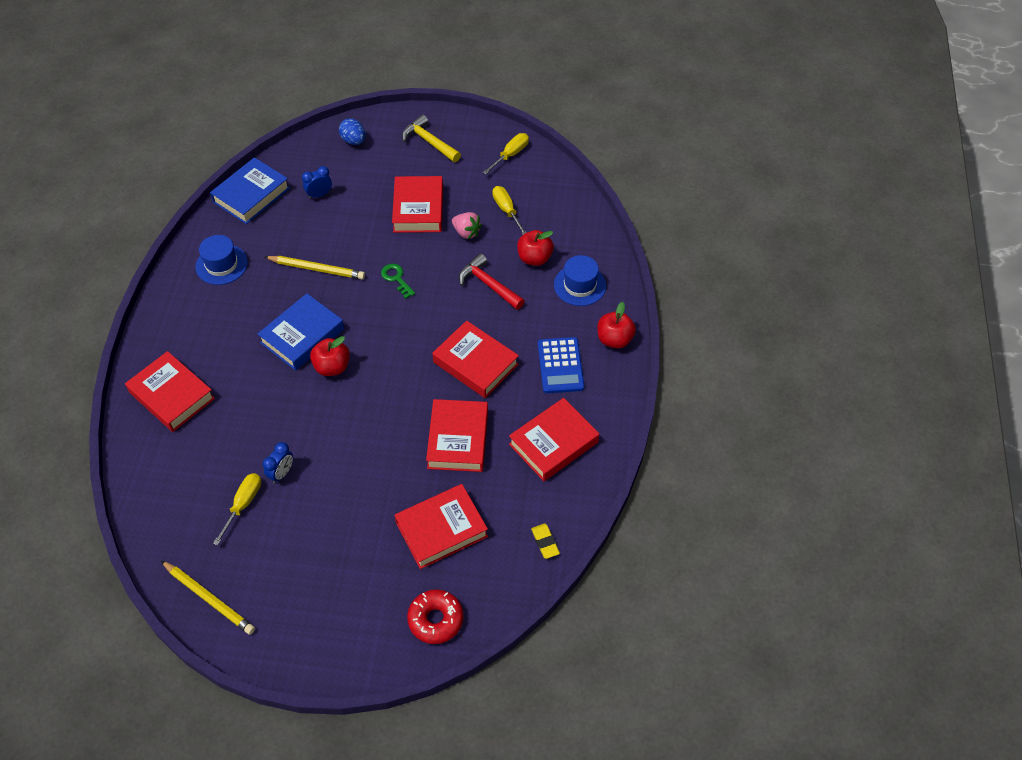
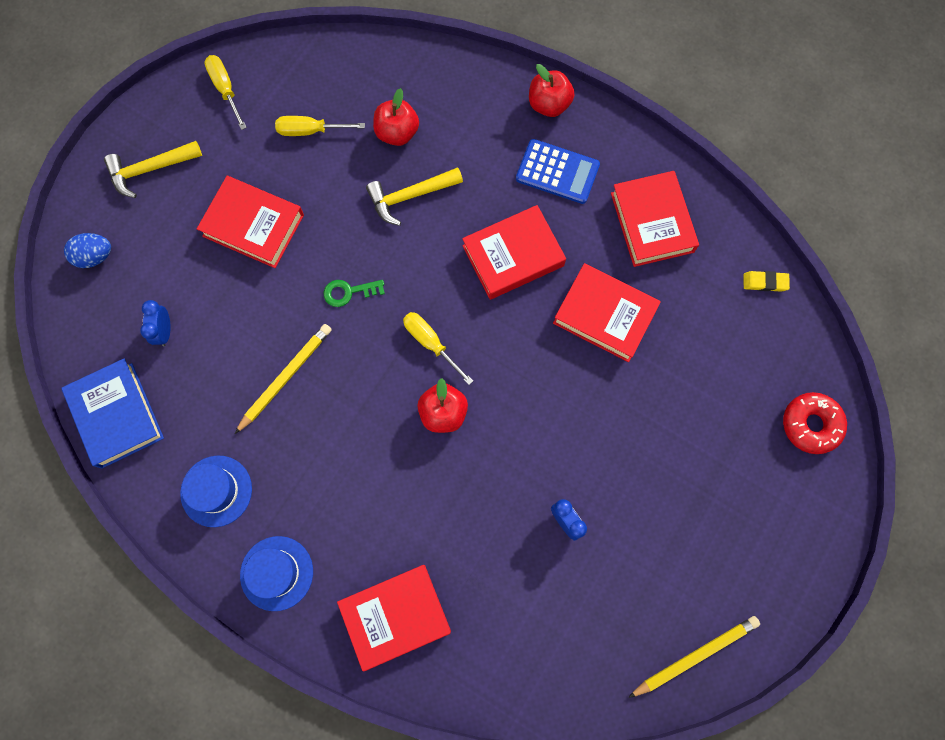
camera: 65 degrees left, 20 degrees up
(243, 505) = (589, 579): yellow screwdriver -> yellow screwdriver (431, 343)
(302, 336) = (381, 430): blue book -> none
(441, 529) = (709, 377): red book -> none
(466, 232) = (320, 187): pink strawberry -> none
(488, 284) = (410, 196): red hammer -> yellow hammer
(580, 285) = (459, 104): blue hat -> blue hat (276, 573)

